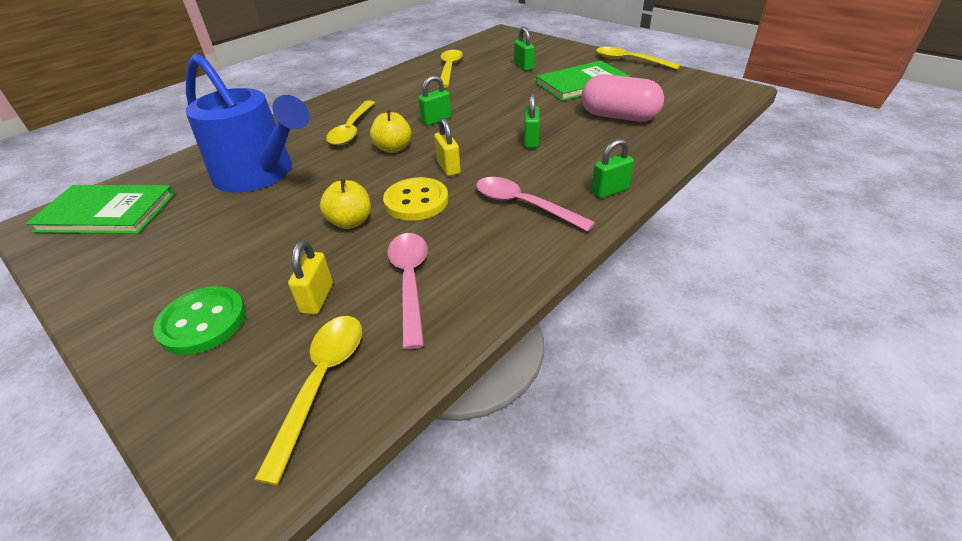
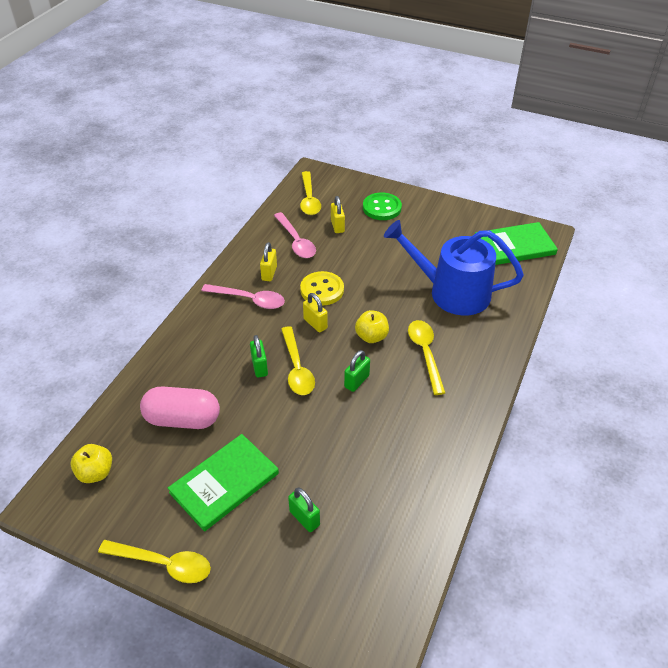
camera: 160 degrees right, 5 degrees up
(350, 222) = (354, 268): yellow apple -> yellow apple (96, 473)
(449, 69) = (398, 494): yellow spoon -> yellow spoon (297, 368)
(481, 236) = (269, 273): none -> yellow padlock
(609, 191) = (192, 322): green padlock -> none

